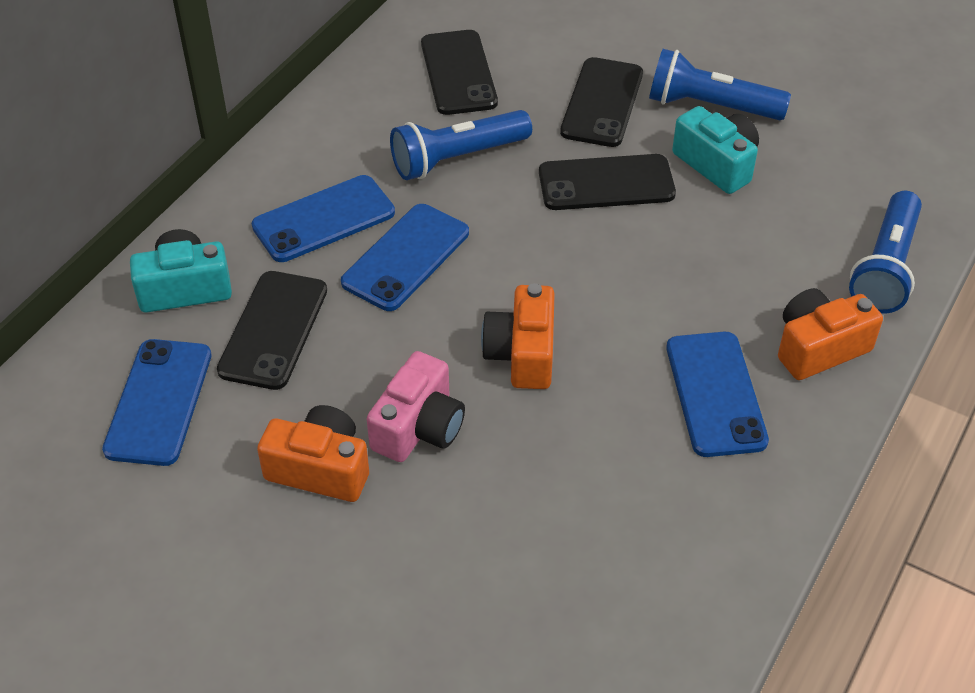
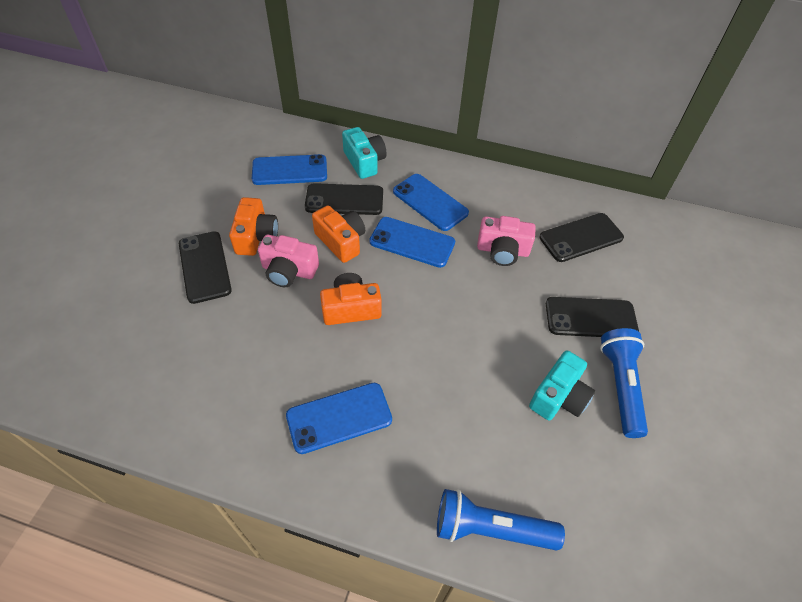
camera: 75 degrees right, 5 degrees up
(457, 158) = (502, 250): blue flashlight -> pink camera
(606, 183) = (511, 331): black phone -> black phone (204, 267)
(819, 348) = (394, 482): orange camera -> orange camera (341, 241)

